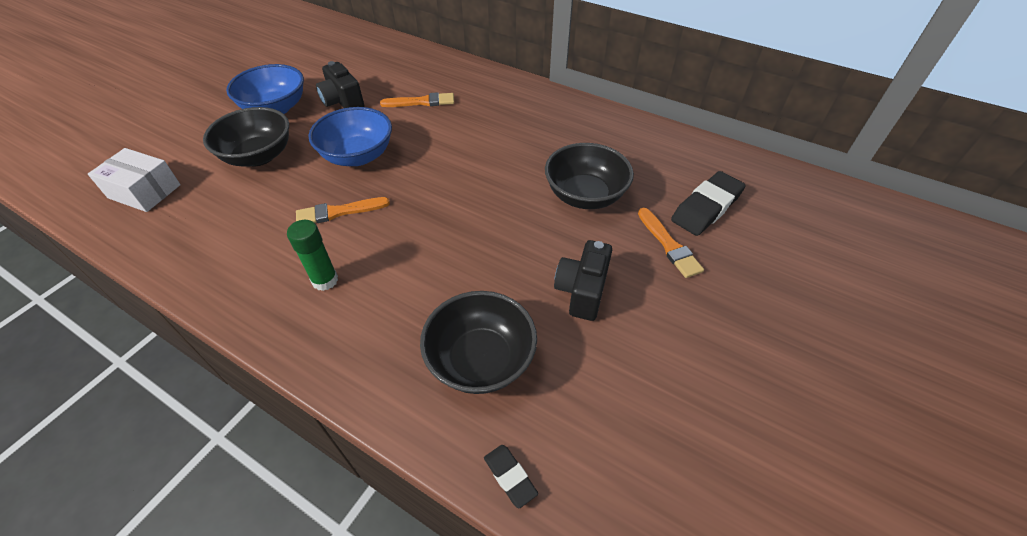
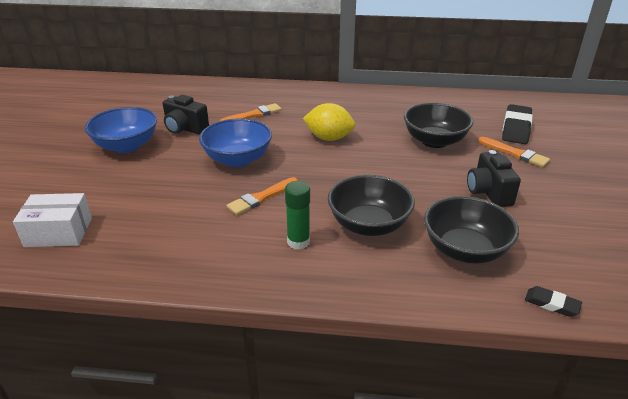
camera: 25 degrees left, 15 degrees down
(259, 156) = (147, 180): black bowl -> black bowl (368, 225)
(471, 156) = (329, 138): none -> yellow lemon

